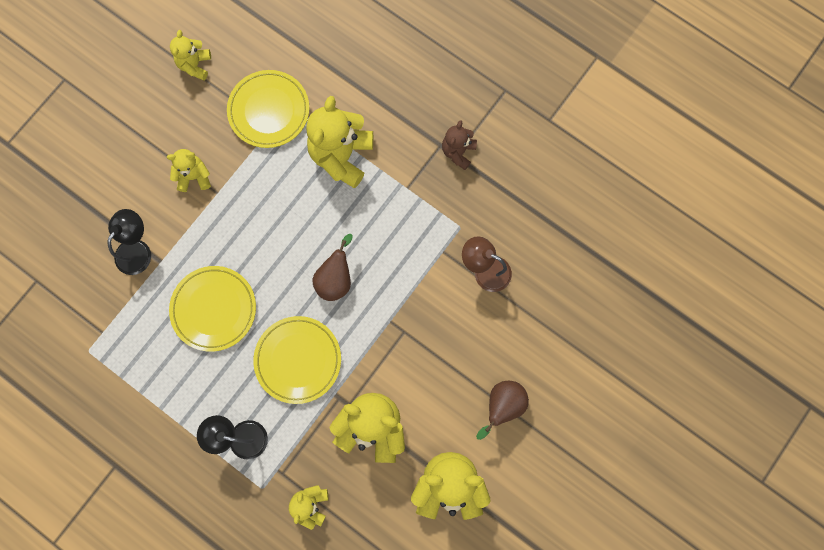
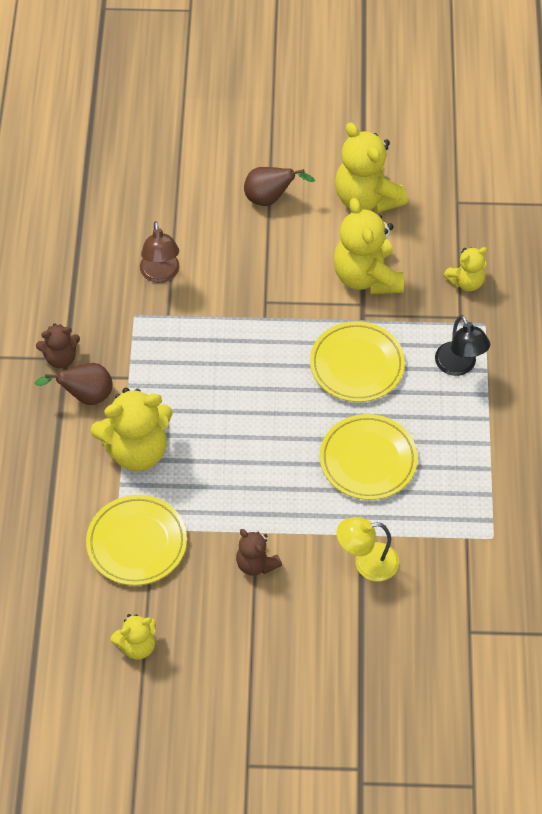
camera: 125 degrees left, 20 degrees down
(137, 249) = (367, 563): black lamp -> yellow lamp
(194, 177) = (256, 564): yellow teddy bear -> brown teddy bear
(336, 279) = (260, 381): brown pear -> brown pear (85, 396)

